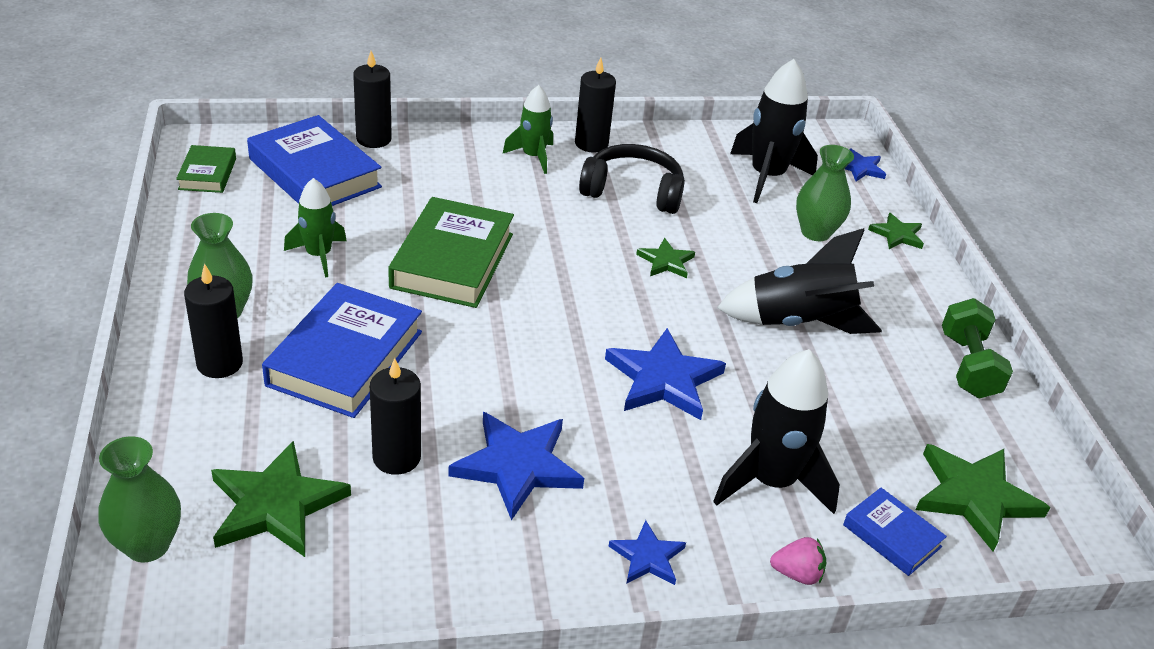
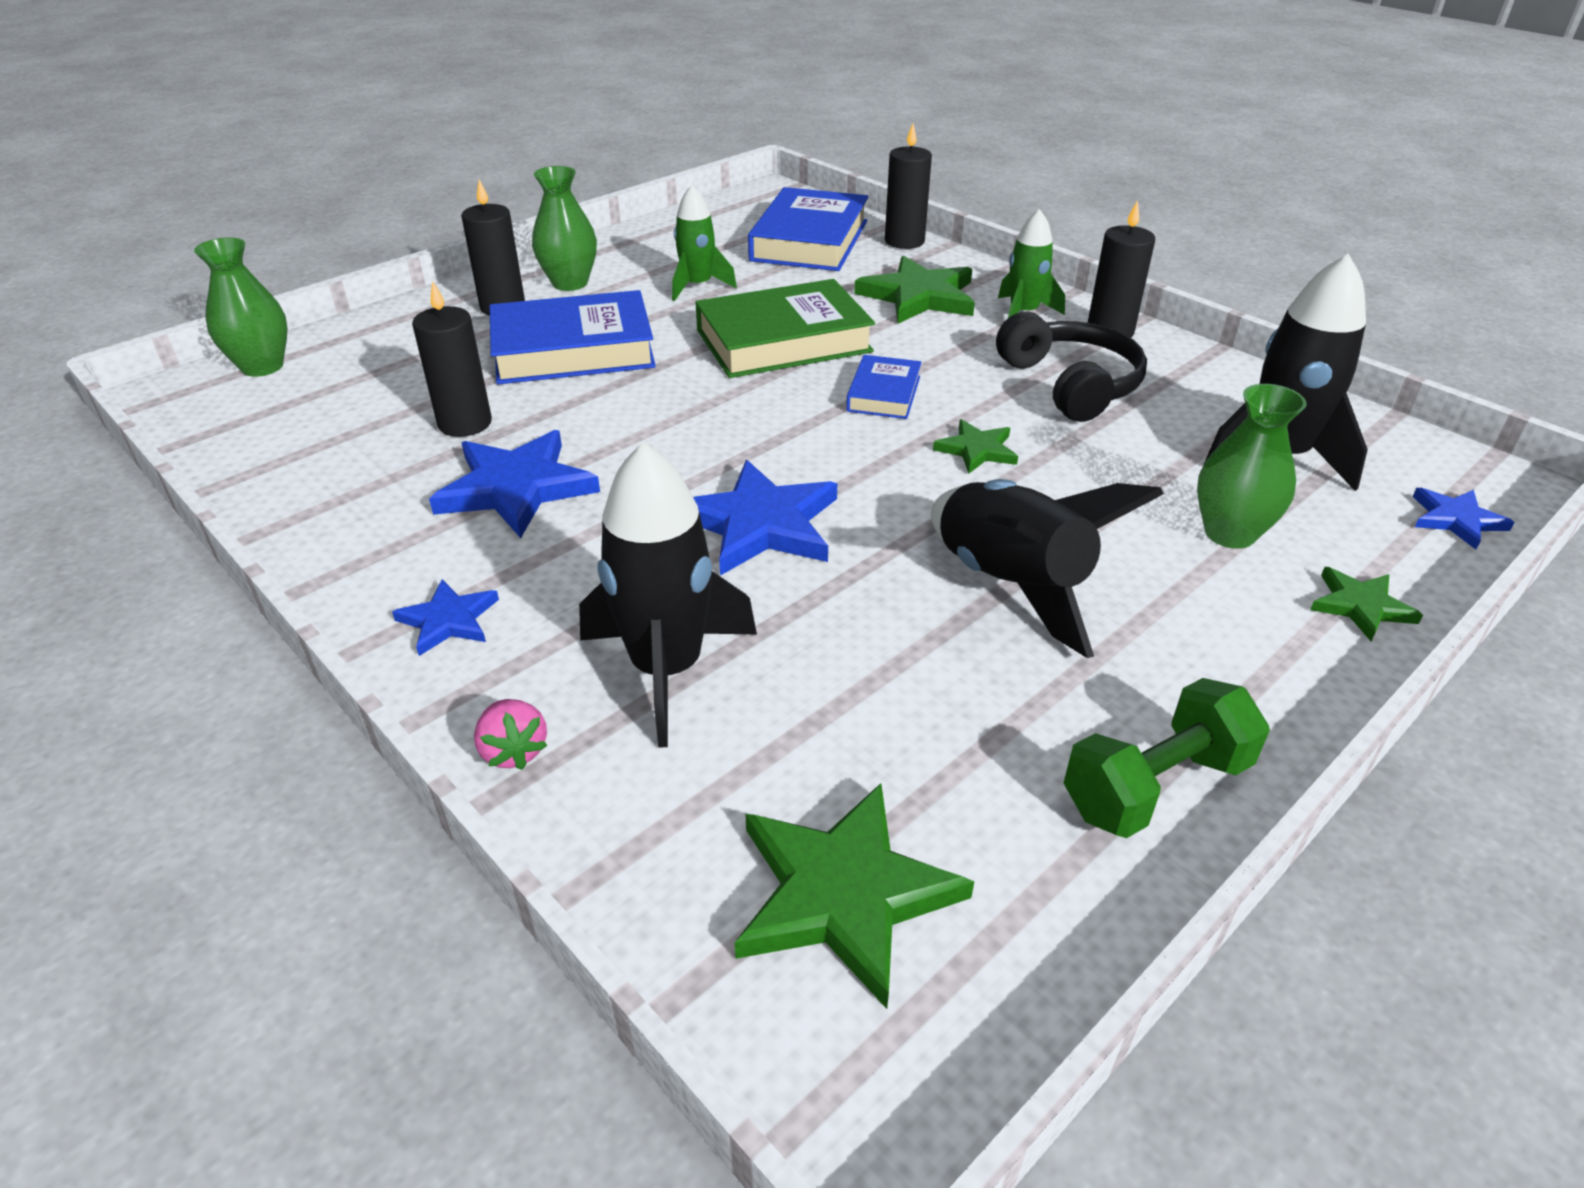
camera: 60 degrees right, 0 degrees up
(207, 174) = (736, 209): green book -> none
(276, 505) = (352, 396): green star -> green star (919, 296)
(892, 536) = (666, 822): blue book -> blue book (884, 394)

